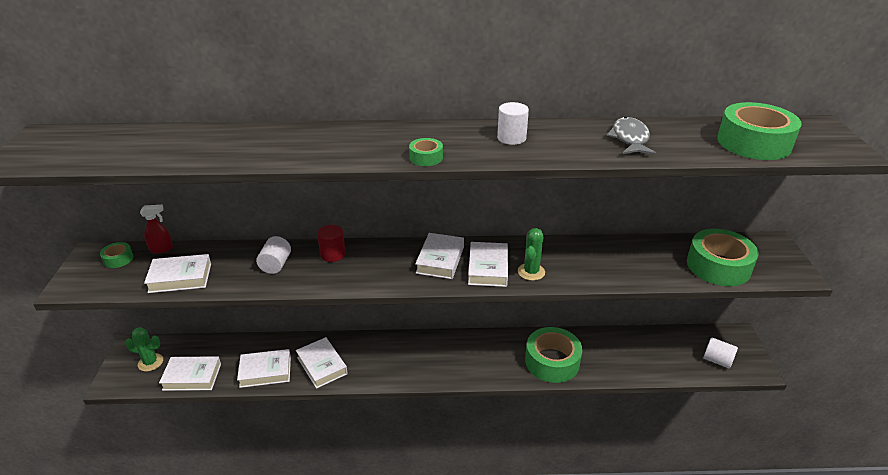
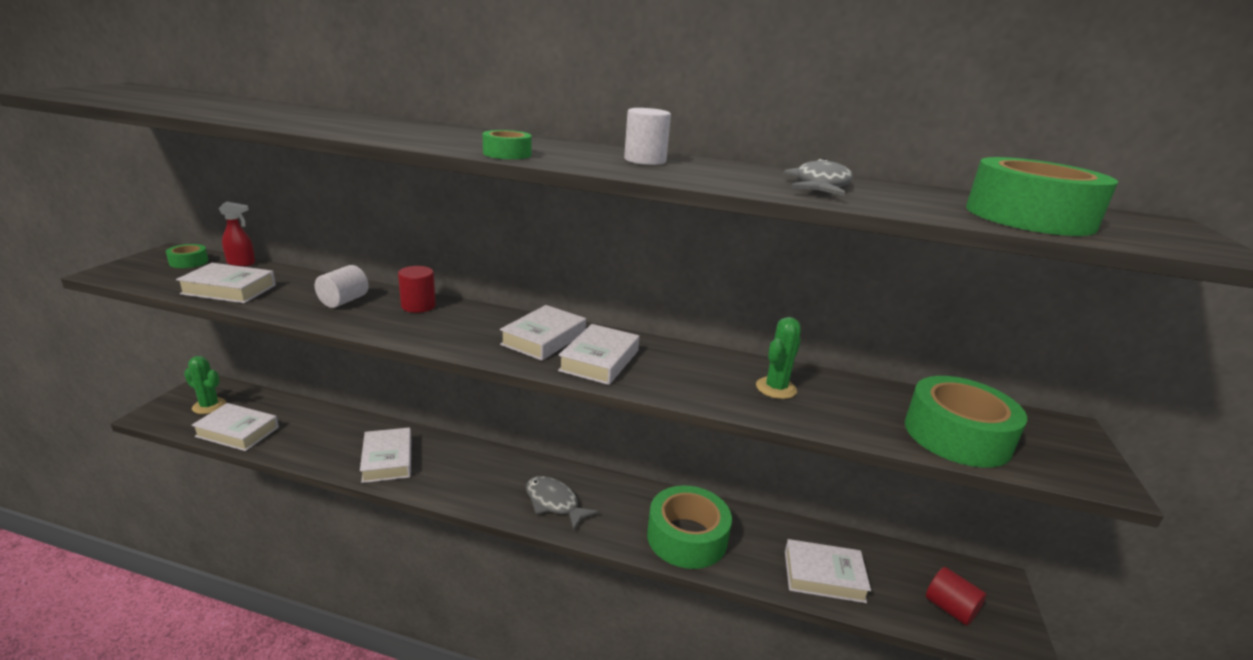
camera: 15 degrees right, 10 degrees down
(265, 371) = (319, 448): white book -> white book (823, 576)
(456, 363) = (554, 503): none -> grey fish
(531, 272) = (656, 377): green cactus -> green cactus (776, 388)
(717, 360) = (950, 608): white cylinder -> red cylinder

